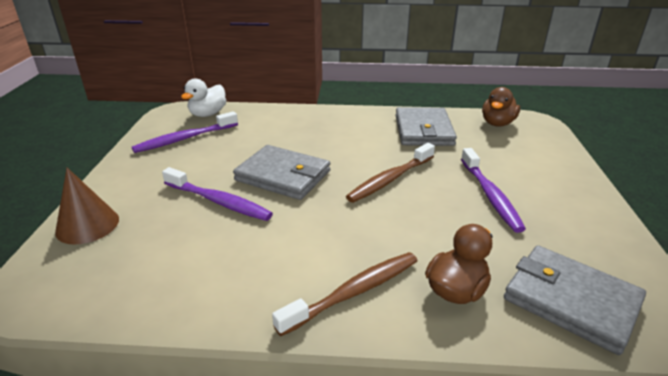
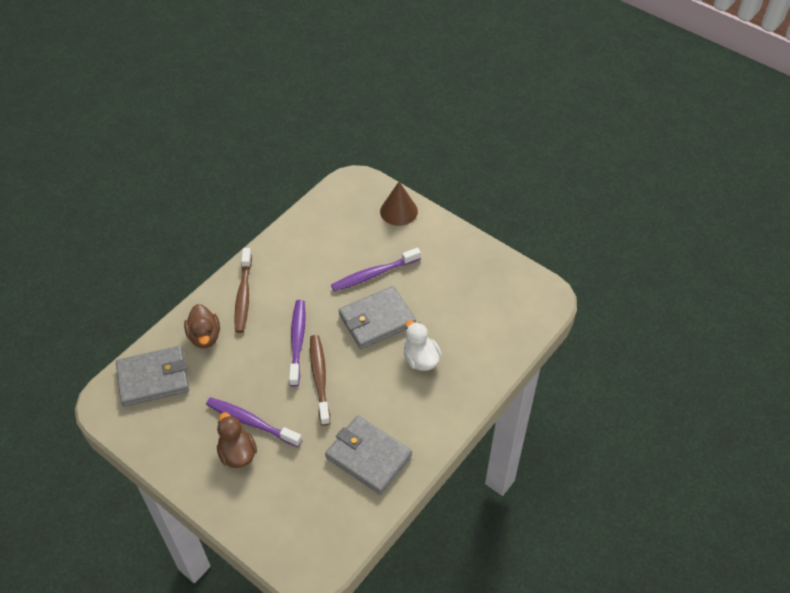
camera: 125 degrees right, 20 degrees up
(184, 139) = (483, 286): purple toothbrush -> purple toothbrush (297, 341)
(208, 114) = (524, 317): white duck -> white duck (420, 359)
(497, 123) = (331, 530): brown duck -> brown duck (237, 453)

